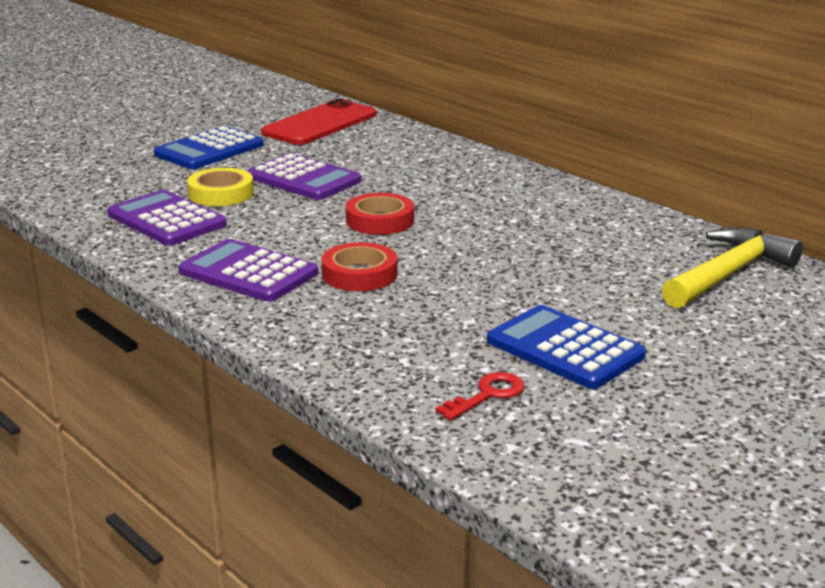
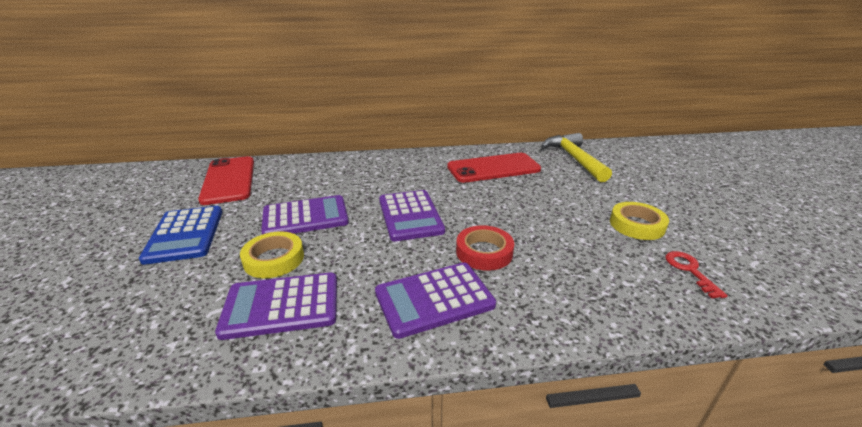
camera: 55 degrees left, 5 degrees up
(380, 221) = (410, 215): red tape -> purple calculator
(564, 349) = (637, 225): blue calculator -> yellow tape
(584, 230) = (493, 168): none -> red phone

